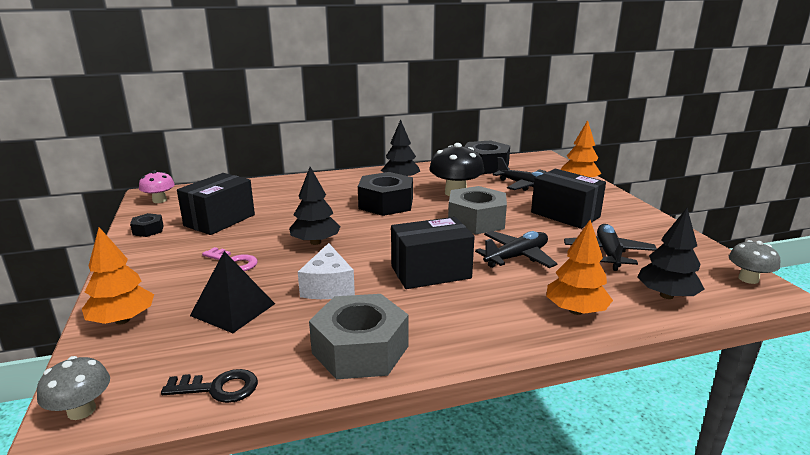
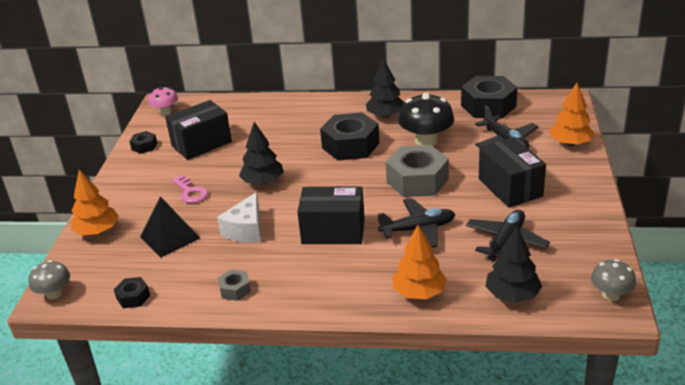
camera: 25 degrees right, 10 degrees up
(218, 388) = (133, 297): black key -> black nut
(360, 349) = (235, 289): grey nut -> grey nut, size x0.47

